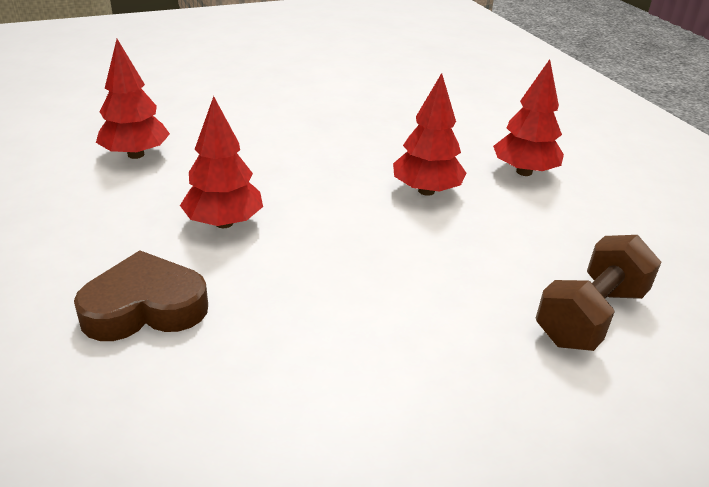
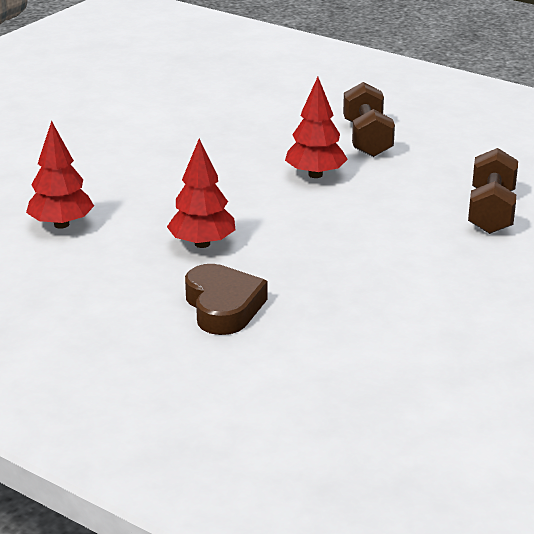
camera: 30 degrees left, 5 degrees down
(145, 307) = (223, 307): brown heart -> brown heart turned 120 degrees clockwise
(524, 172) = (367, 139): red tree -> brown dumbbell

